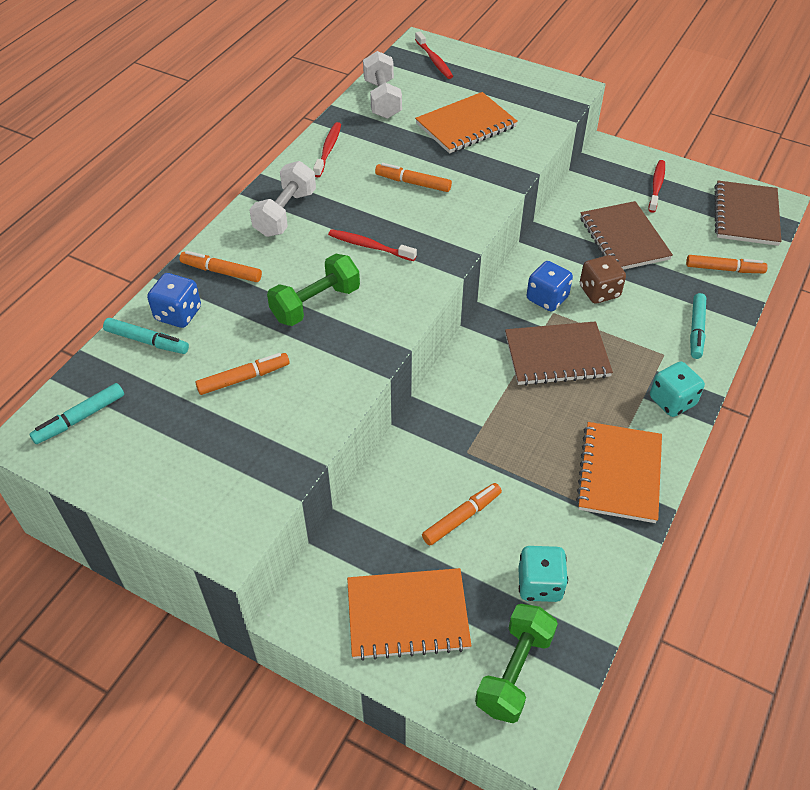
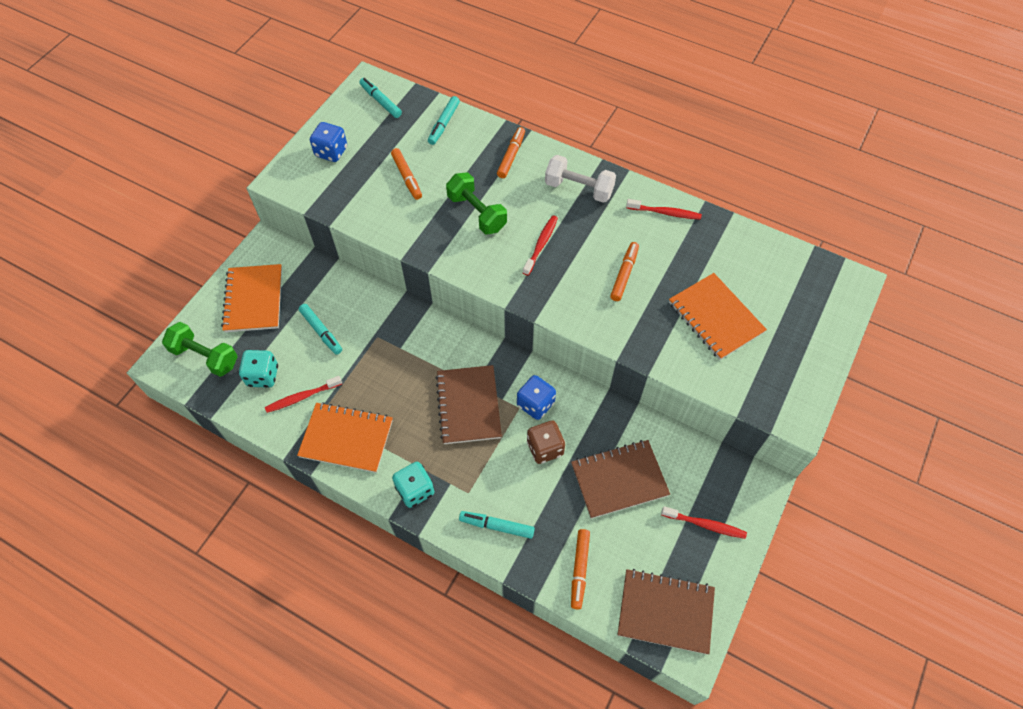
camera: 90 degrees right, 10 degrees up
(178, 314) = (468, 137): blue dice -> blue dice (331, 152)
(382, 99) = (747, 250): white dumbbell -> none
(434, 60) = (824, 293): red toothbrush -> red toothbrush (302, 397)
(462, 517) = (321, 331): orange marker -> turquoise marker

